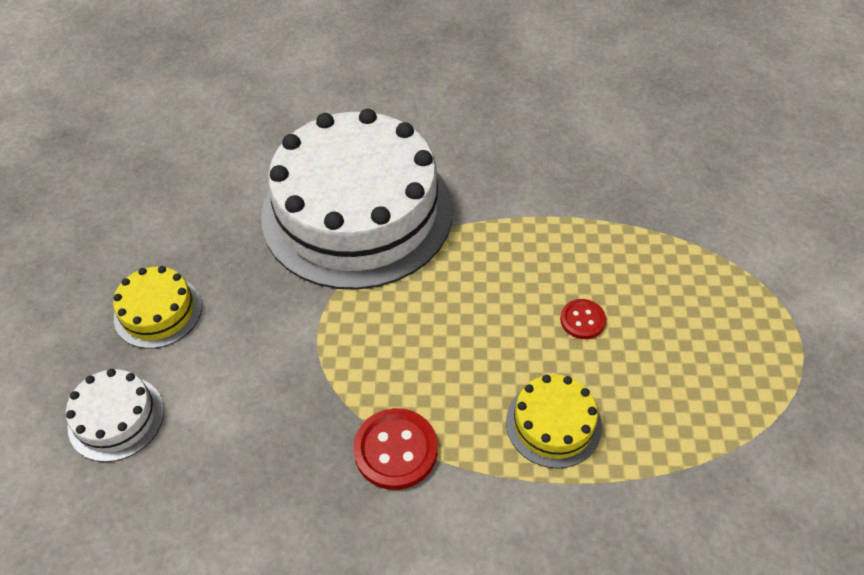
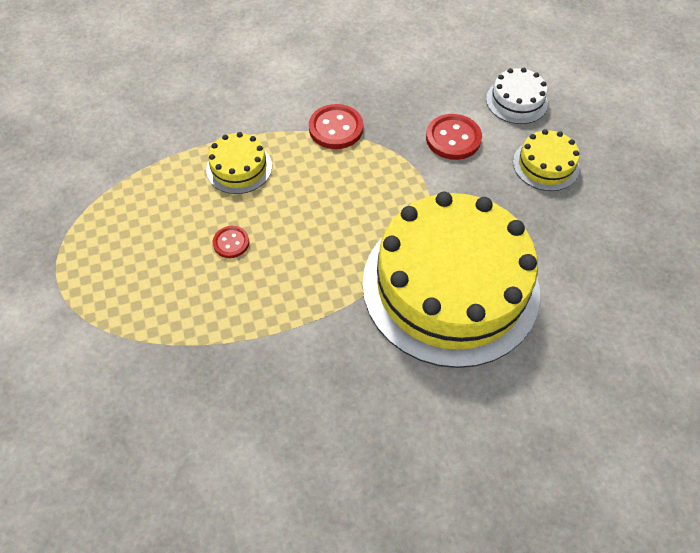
camera: 160 degrees right, 5 degrees up
(244, 383) = (453, 138): none -> red button
(357, 212) = (450, 286): white cake -> yellow cake

